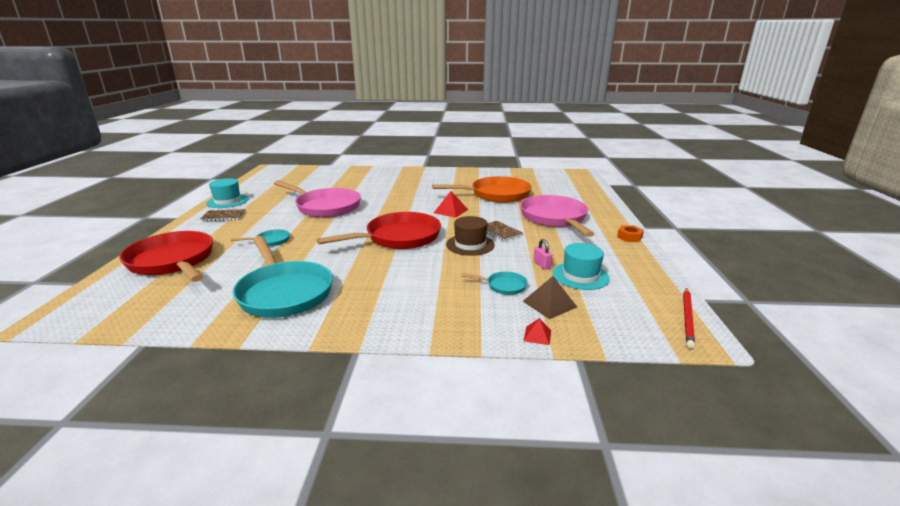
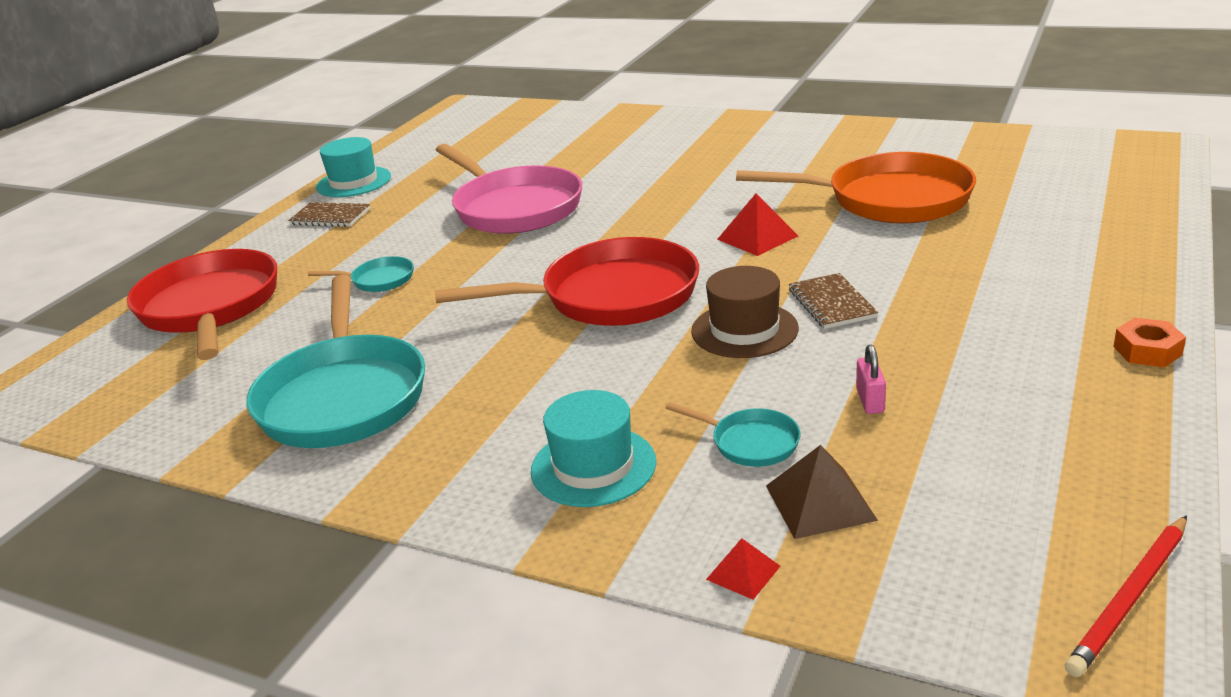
camera: 25 degrees right, 5 degrees up
(554, 218) = (988, 278): pink pan -> none
(580, 276) = (941, 442): turquoise hat -> turquoise hat (593, 466)

